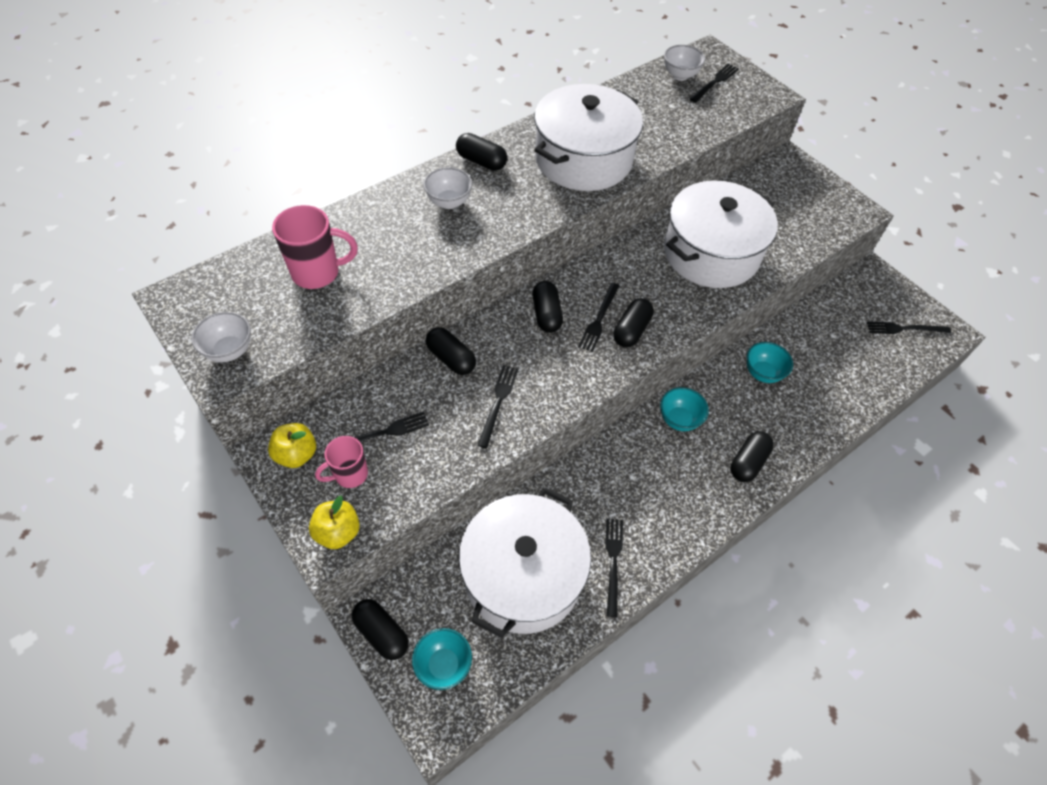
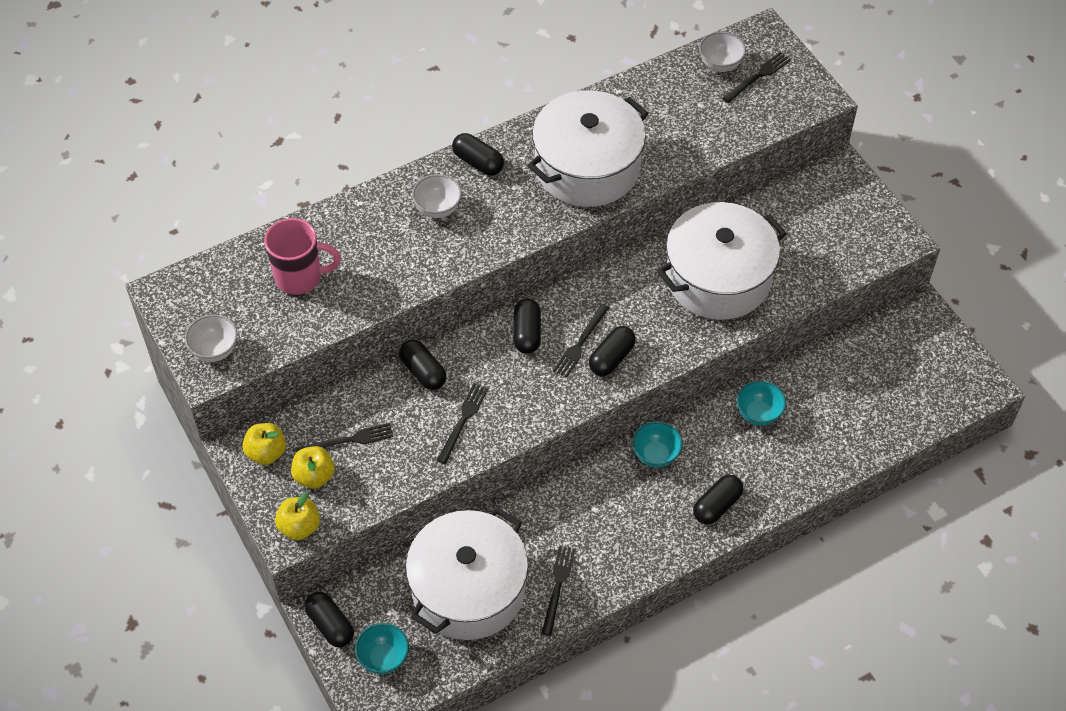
camera: 10 degrees right, 0 degrees up
(350, 474) = (314, 476): pink mug -> yellow apple
(904, 329) = (934, 378): black fork -> none

